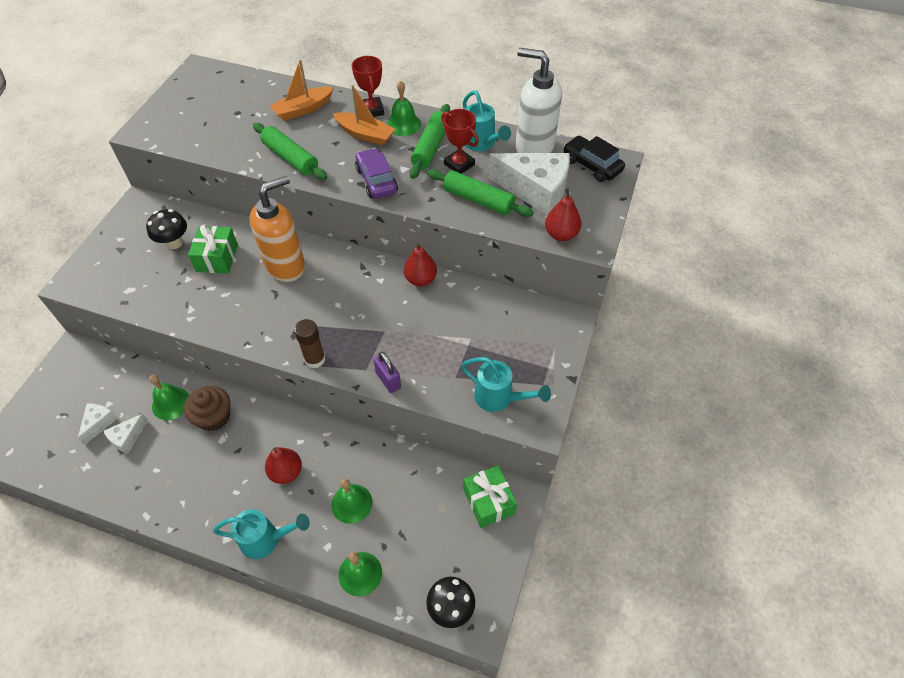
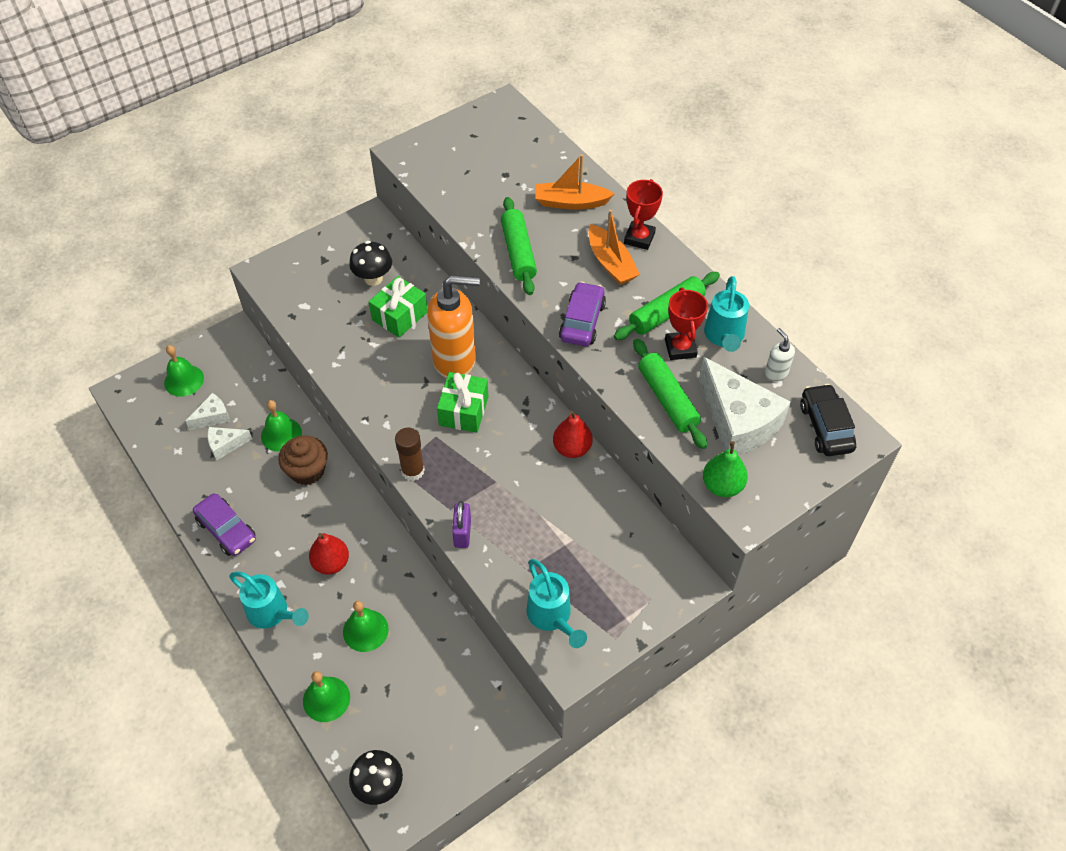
camera: 35 degrees right, 0 degrees up
(178, 501) = (227, 530): none -> purple car
(403, 124) = (659, 271): green bell -> green bell (184, 380)
(489, 501) = (488, 714): green gift -> green gift (464, 411)
(533, 149) = (775, 373): white soap dispenser -> white soap dispenser, size x0.43
(561, 234) = (722, 486): red pear -> green pear

